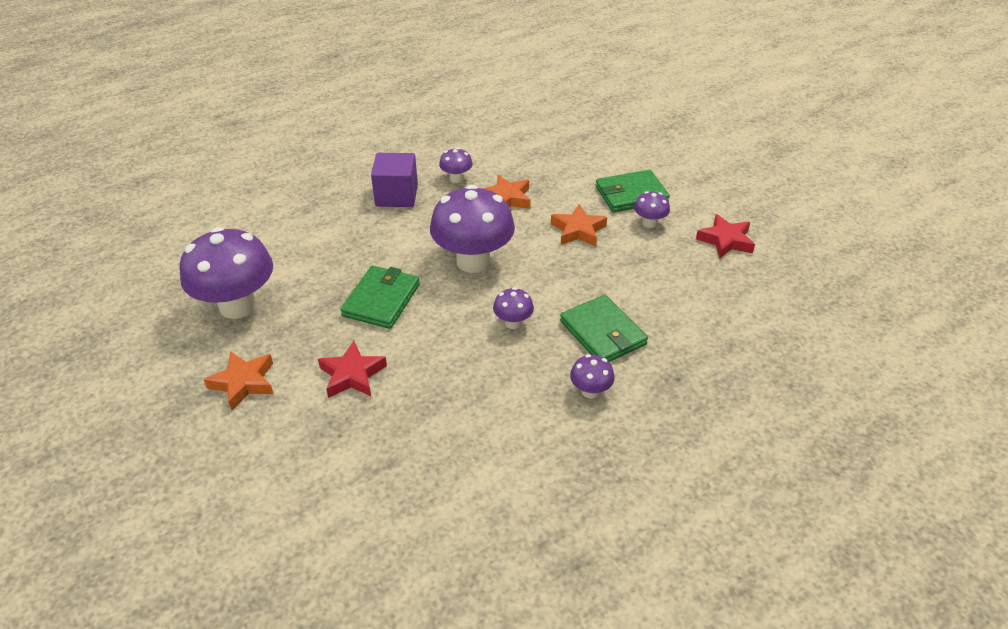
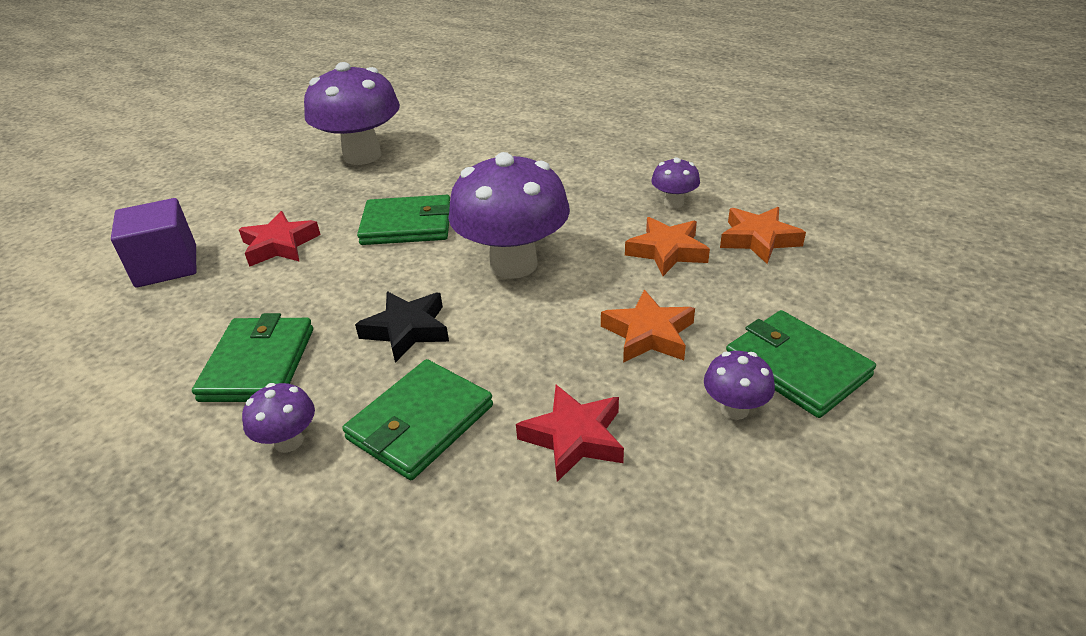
camera: 70 degrees right, 5 degrees down
(244, 383) = (256, 193): orange star -> orange star (758, 239)
(396, 195) = (601, 177): purple cube -> purple cube (166, 266)
(504, 400) = (258, 364): none -> green wallet
(513, 323) = (407, 330): purple mushroom -> black star
(725, 240) = (772, 534): red star -> red star (574, 438)

